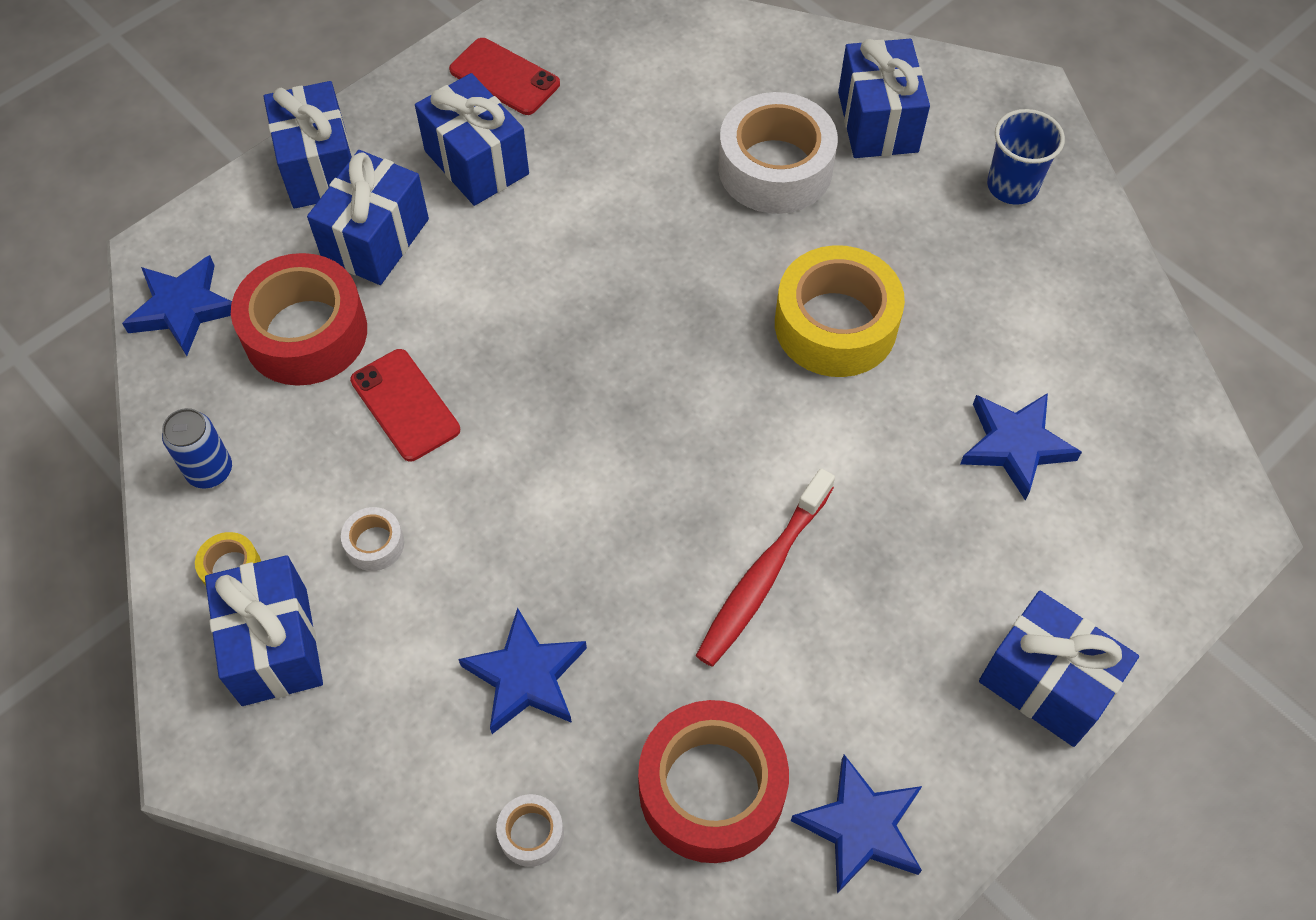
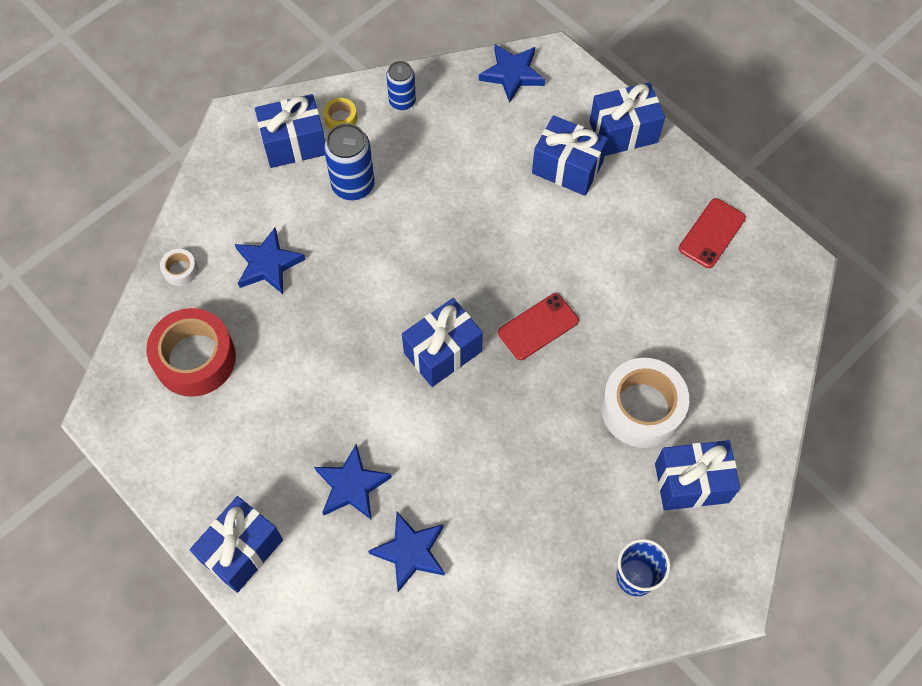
camera: 90 degrees right, 5 degrees up
(305, 333) = (495, 137): red tape -> none
(375, 544) = (353, 185): white tape -> blue can
(405, 405) = (444, 193): red phone -> red phone (538, 327)
(476, 162) = (634, 220): blue gift -> blue gift (443, 352)
(763, 576) = (322, 390): red toothbrush -> none
(835, 325) = (506, 442): yellow tape -> none
(861, 827) = (165, 436): blue star -> blue star (352, 486)

